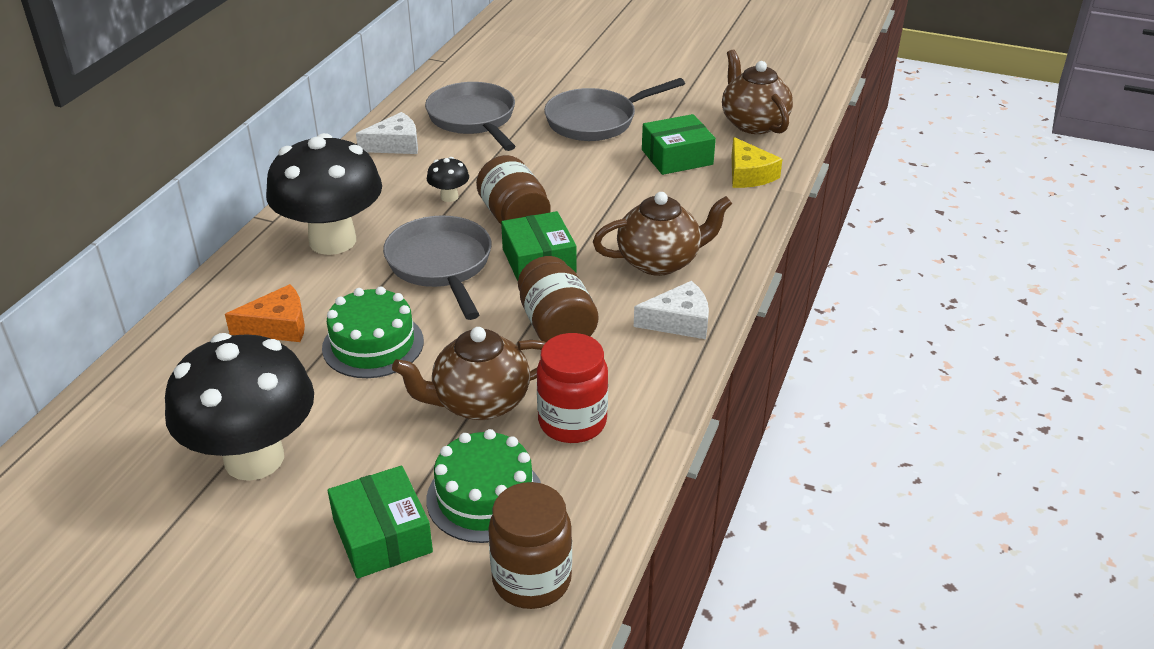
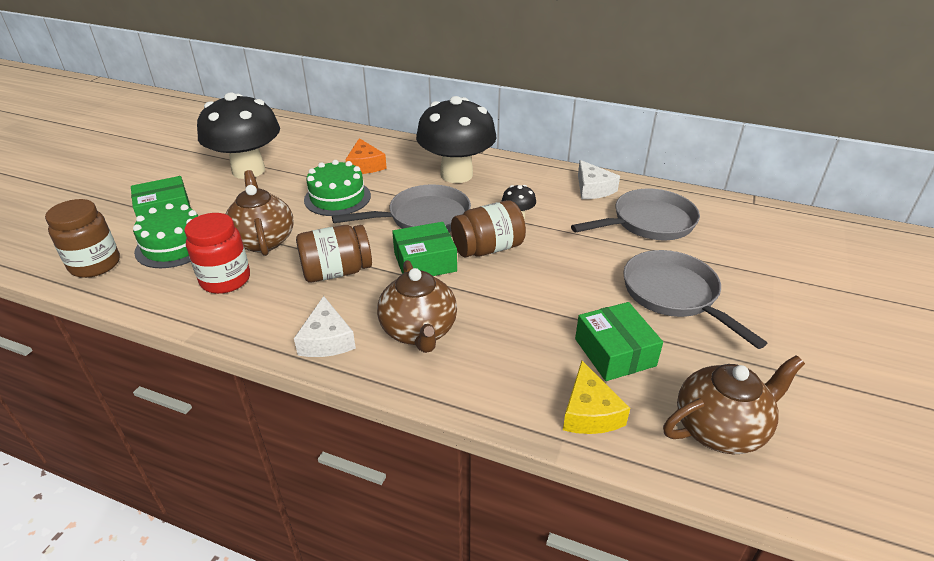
camera: 90 degrees right, 0 degrees up
(749, 174) = (589, 412): yellow cheese -> yellow cheese turned 75 degrees counterclockwise

